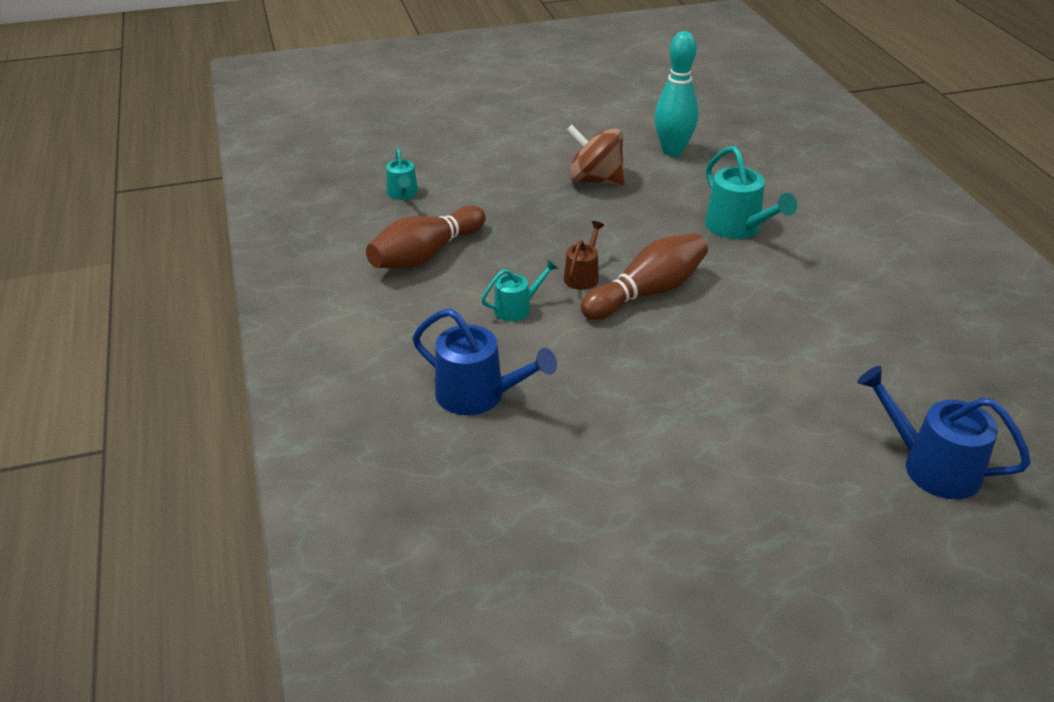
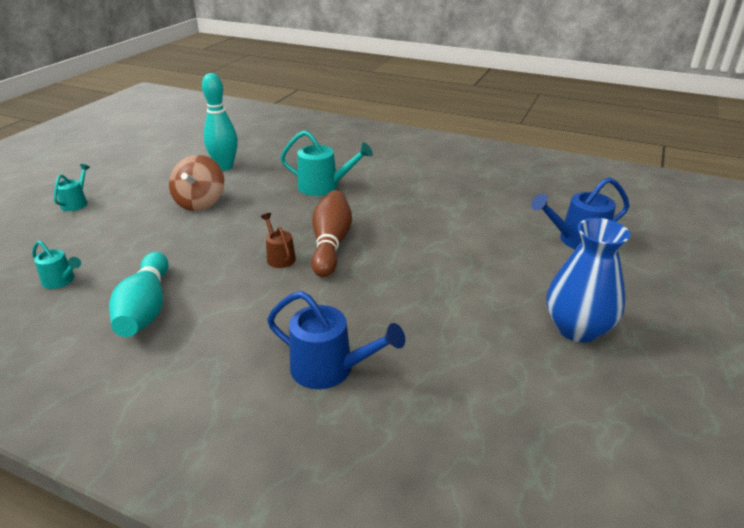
camera: 50 degrees left, 5 degrees down
(426, 254) = (146, 308): brown bowling pin -> turquoise bowling pin
(478, 395) = (329, 369): blue watering can -> blue watering can turned 45 degrees clockwise
(517, 308) = (268, 300): turquoise watering can -> turquoise watering can (76, 203)
(595, 180) = (200, 203): brown spinning top -> brown spinning top turned 60 degrees counterclockwise
(745, 536) = (577, 329): none -> blue vase

